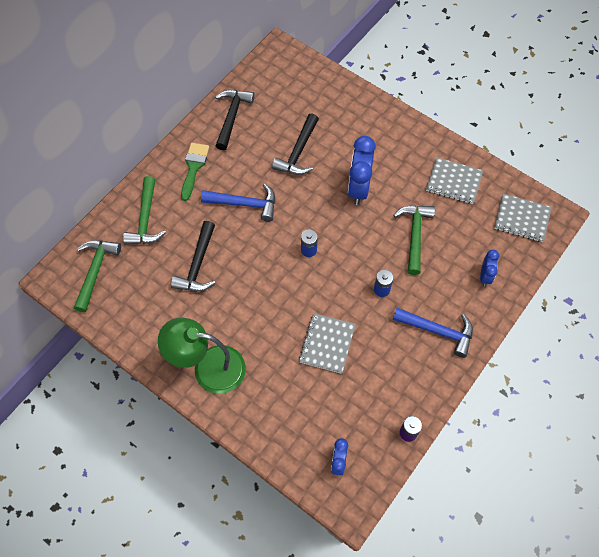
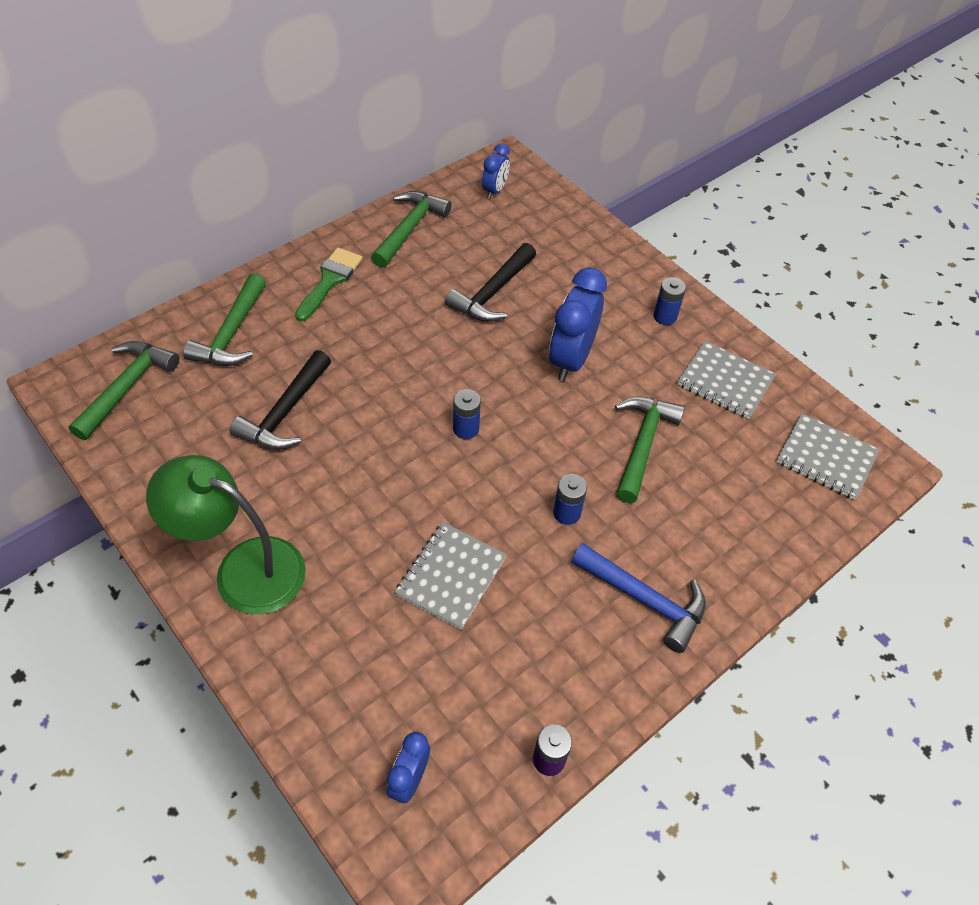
camera: 10 degrees right, 10 degrees down
(232, 117) = (410, 228): black hammer -> green hammer
(245, 204) = (388, 344): blue hammer -> none
(408, 144) = (665, 316): none -> blue battery
(485, 276) = (746, 531): blue clock -> blue clock (494, 190)

